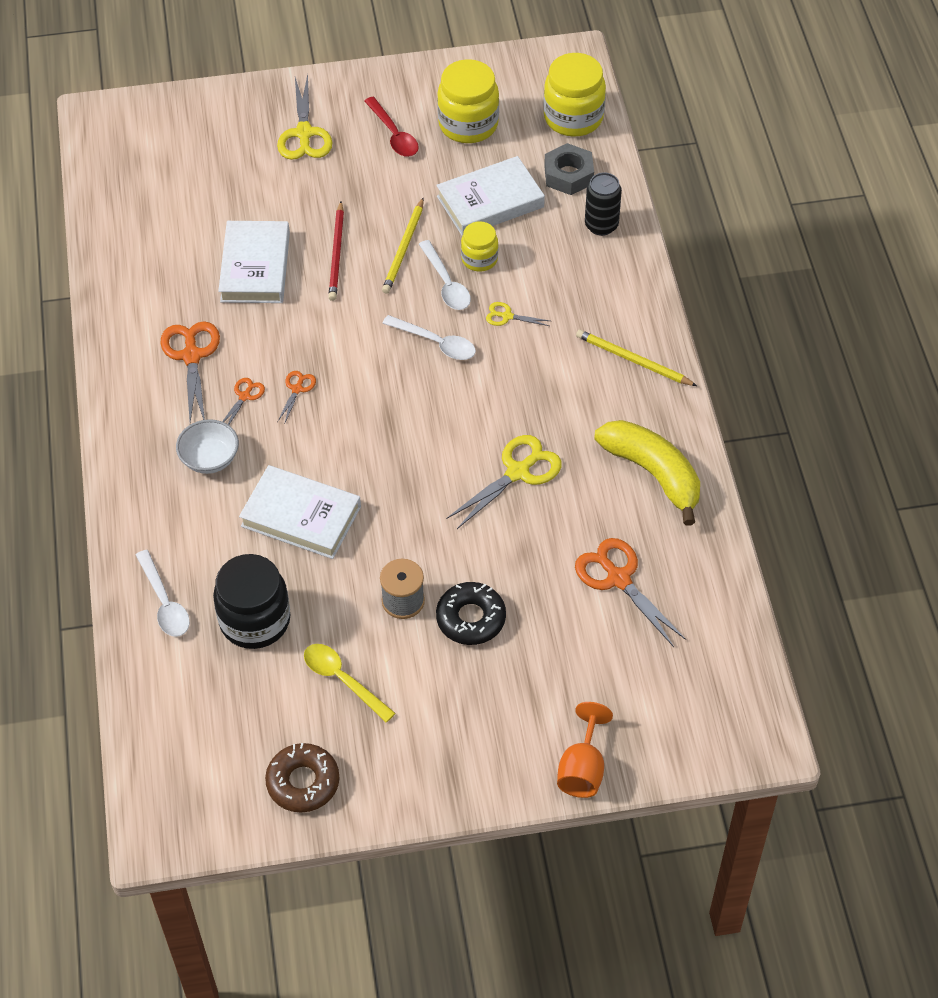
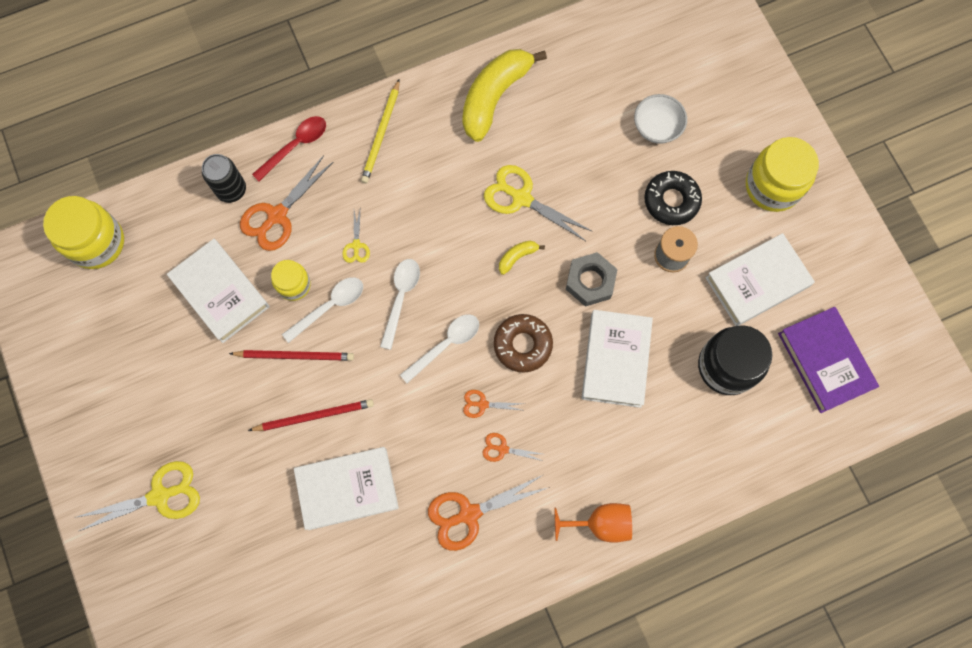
camera: 105 degrees left, 20 degrees up
(164, 603) = (734, 446): white spoon -> white spoon (446, 344)
(210, 459) = (579, 457): white bowl -> white bowl (657, 127)
(224, 722) = (824, 361): none -> purple book
(303, 782) = (853, 285): brown donut -> brown donut (522, 345)
(342, 680) = (757, 282): yellow spoon -> white book
(394, 135) = (147, 405): red spoon -> red spoon (296, 146)
(403, 248) = (295, 356): yellow pencil -> red pencil
(449, 453) = (517, 257): none -> yellow banana
(468, 124) = (121, 337): yellow jar -> yellow jar (772, 186)
(568, 175) = (173, 231): grey nut -> grey nut (590, 281)
(582, 769) = (771, 94): orange goblet -> orange goblet (600, 523)
(618, 579) = (601, 102): orange scissors -> orange scissors (277, 215)

